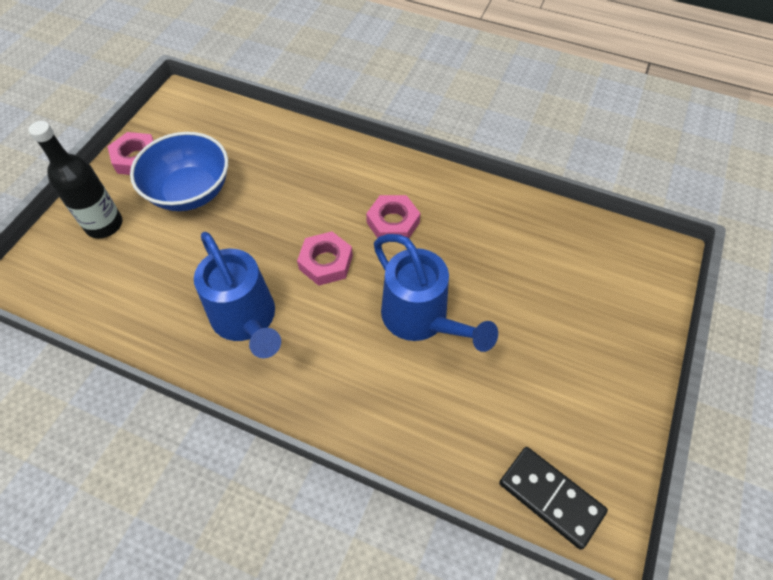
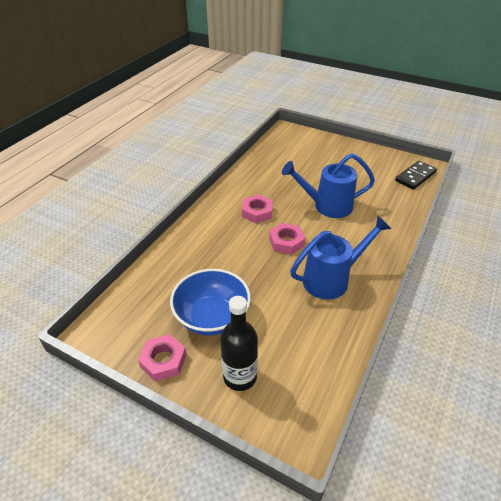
camera: 85 degrees left, 15 degrees down
(421, 319) = (327, 206): blue watering can -> blue watering can turned 150 degrees counterclockwise

